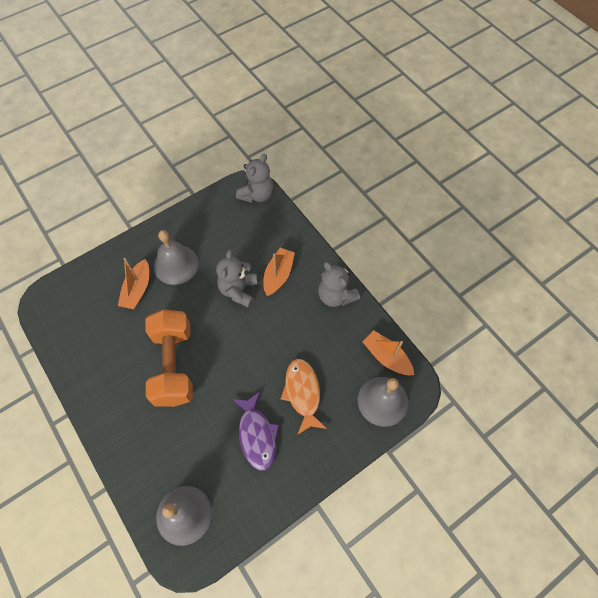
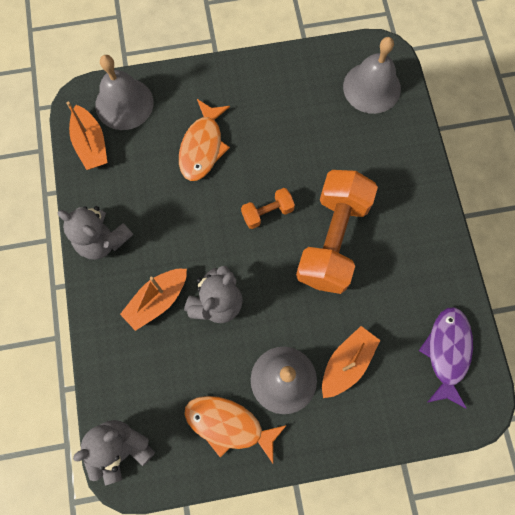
camera: 155 degrees left, 10 degrees up
(200, 229) = (229, 425): none -> orange fish
(230, 364) = (267, 212): none -> orange dumbbell
(257, 435) = (270, 127): purple fish -> purple fish (447, 352)
(336, 296) = (103, 240): grey teddy bear -> grey teddy bear turned 135 degrees clockwise

